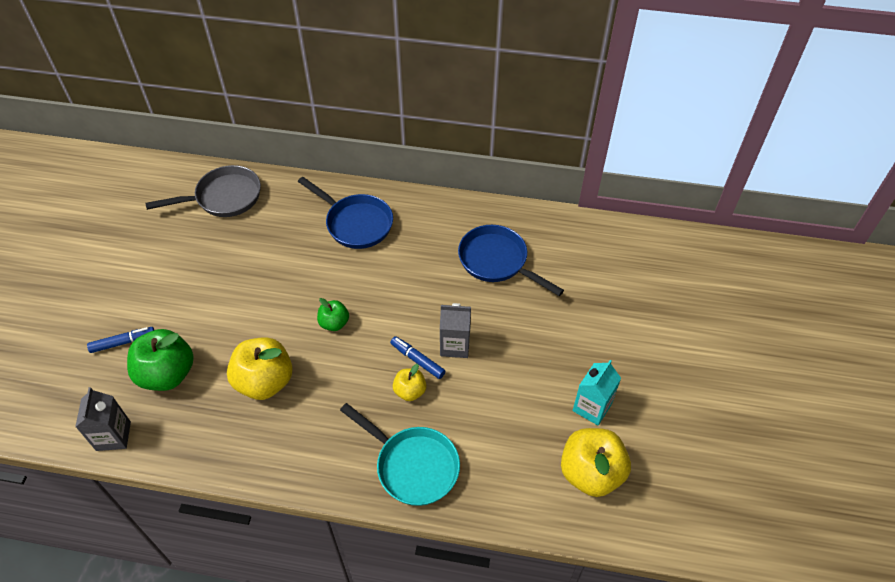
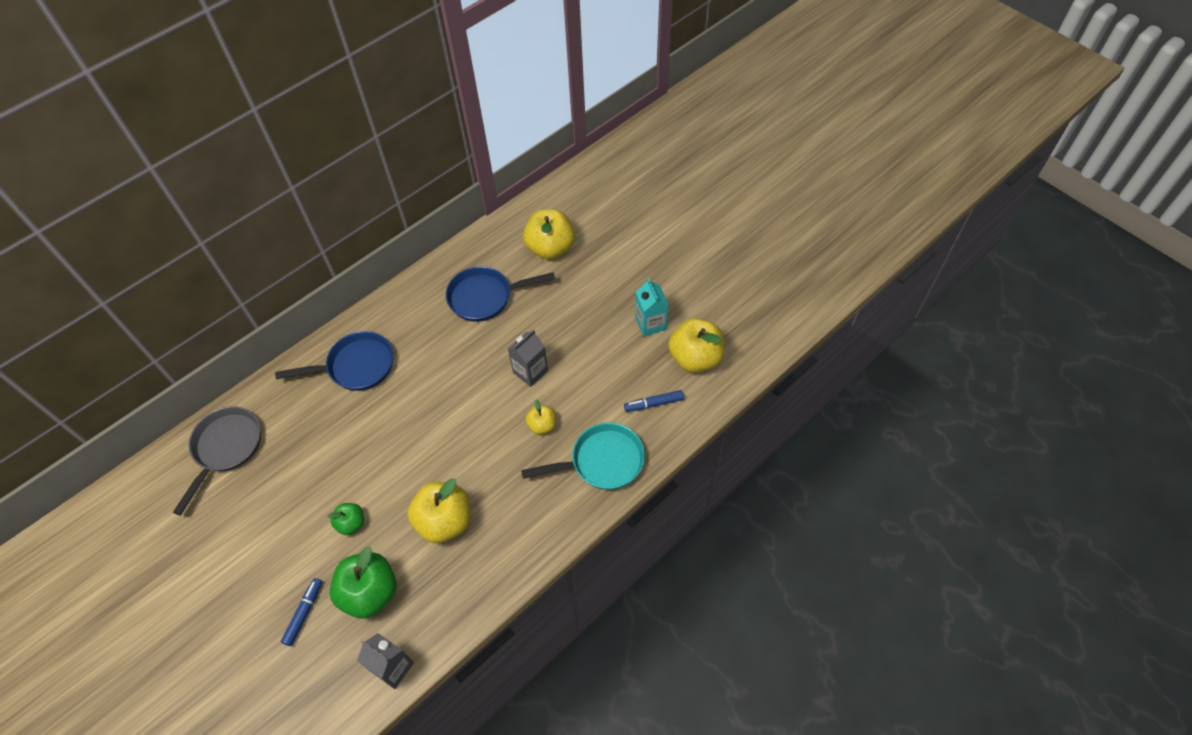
camera: 50 degrees left, 5 degrees up
(334, 323) = (436, 440): green apple -> green apple (351, 523)
(417, 360) = (520, 403): blue marker -> blue marker (653, 403)
(592, 273) = (550, 248): none -> yellow apple

